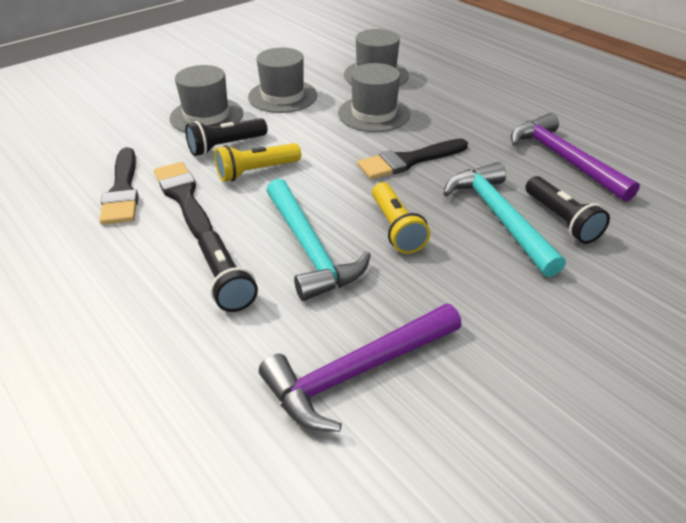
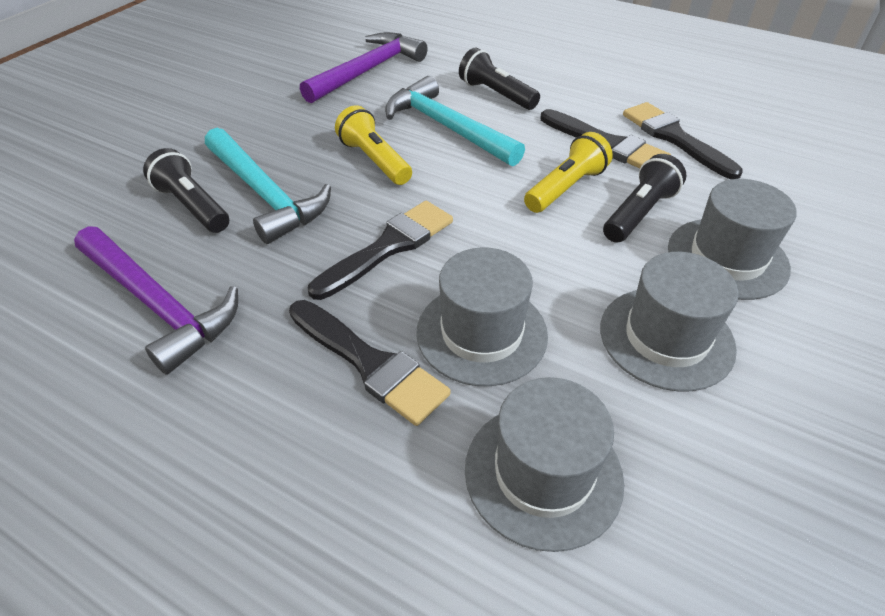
camera: 160 degrees right, 5 degrees up
(437, 114) = (370, 363): none -> black brush

